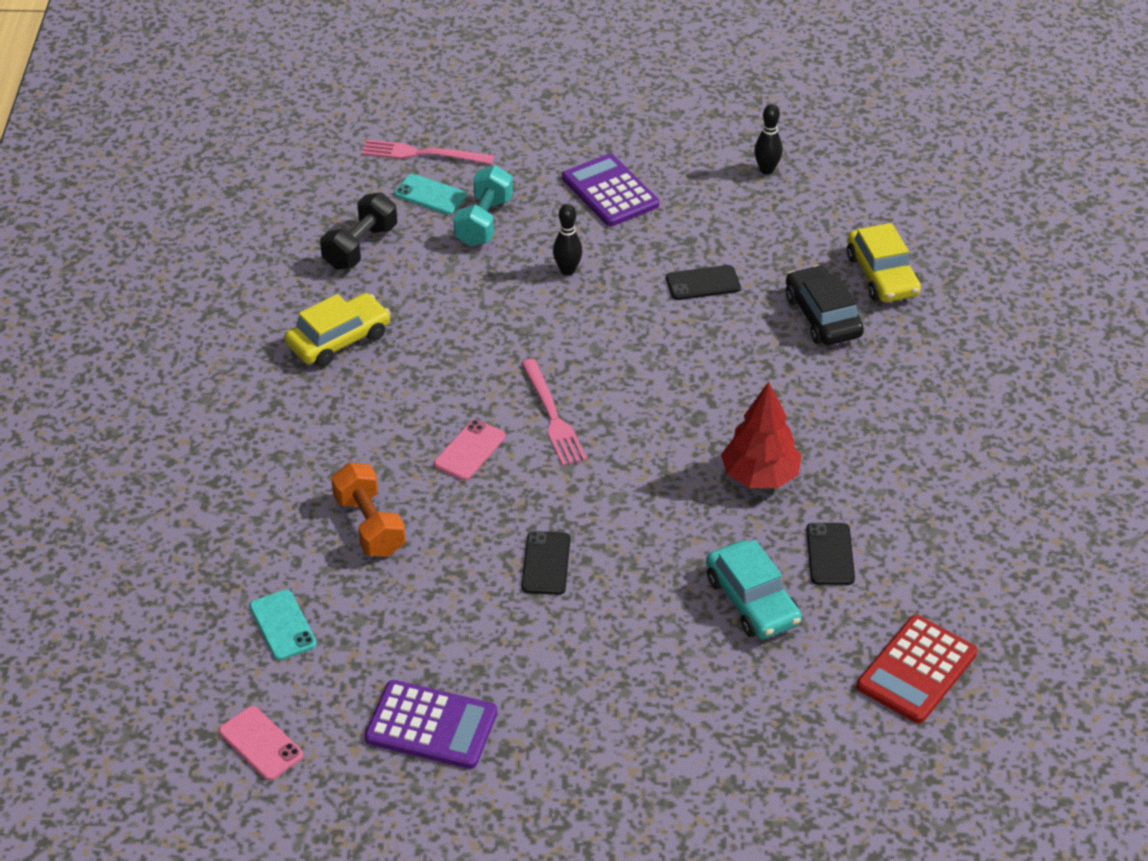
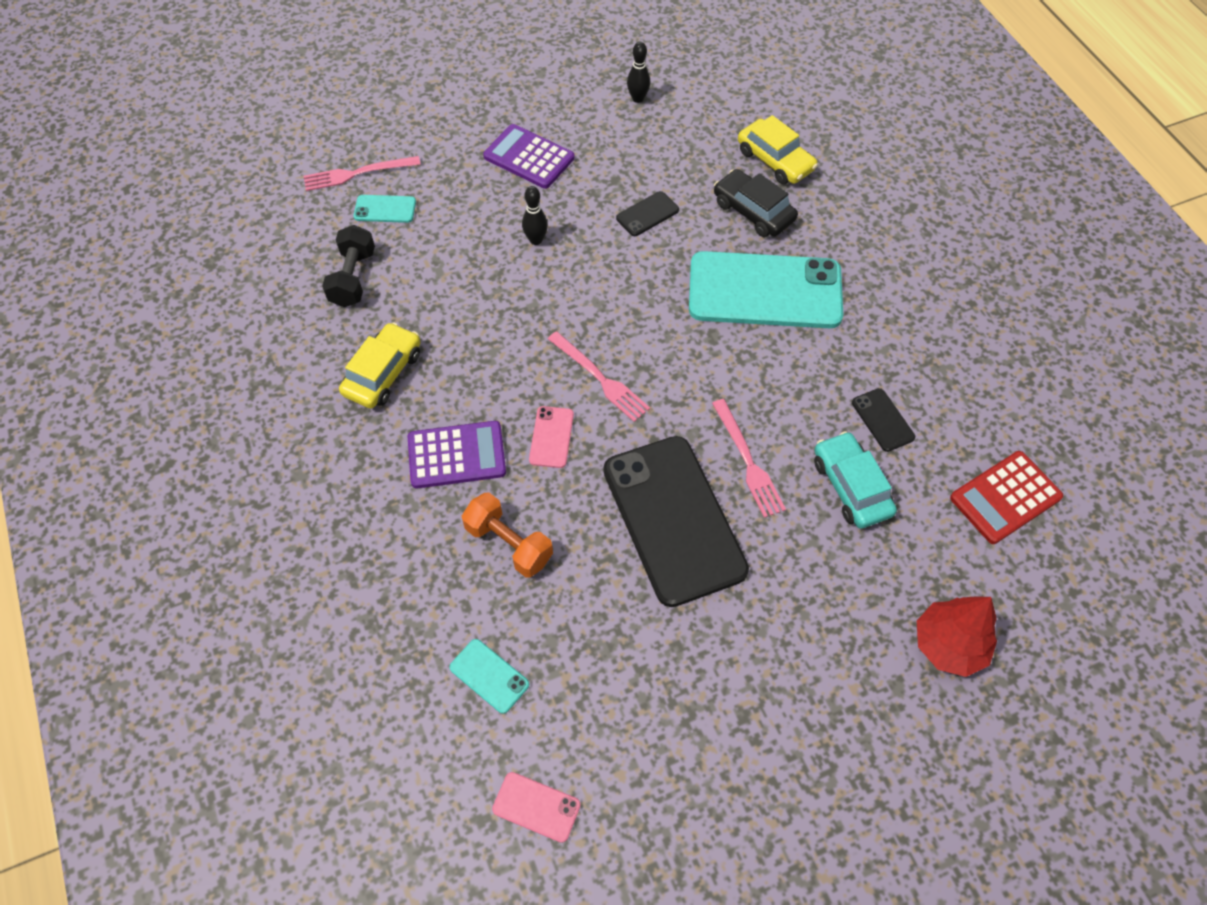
camera: 25 degrees left, 15 degrees up
(431, 726) = (670, 720): purple calculator -> purple calculator (456, 455)
(484, 222) = (443, 219): turquoise dumbbell -> none
(546, 563) = (673, 519): black phone -> black phone, size x2.43
(657, 540) = (748, 461): none -> pink fork
(752, 601) = (851, 486): turquoise car -> turquoise car turned 150 degrees counterclockwise
(760, 476) = (790, 371): red tree -> red tree (949, 645)
(783, 394) = (765, 291): none -> turquoise phone
(916, 670) = (1005, 497): red calculator -> red calculator turned 45 degrees clockwise

